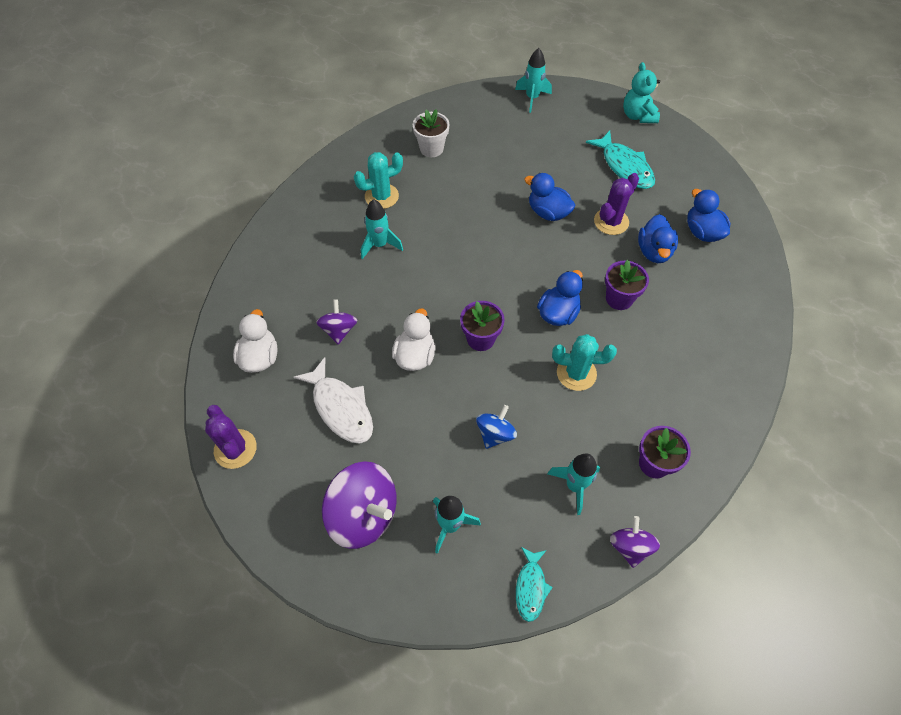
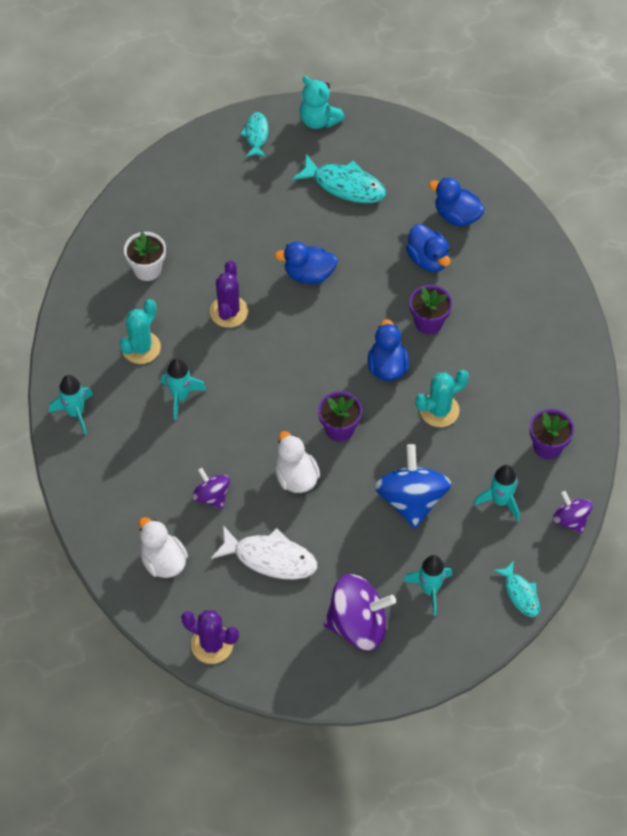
camera: 35 degrees left, 0 degrees up
(495, 434) = (411, 500): blue spinning top -> blue spinning top, size x1.80
(532, 98) = (202, 156): turquoise rocket -> turquoise rocket (75, 413)
(582, 103) = (256, 135): none -> turquoise fish
(611, 222) = (371, 251): purple cactus -> purple cactus (229, 311)

